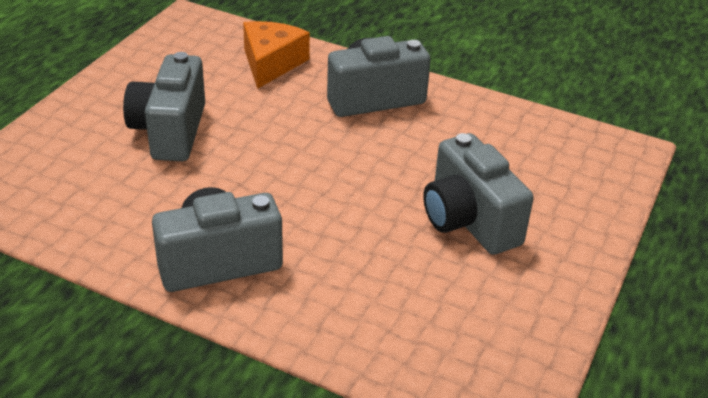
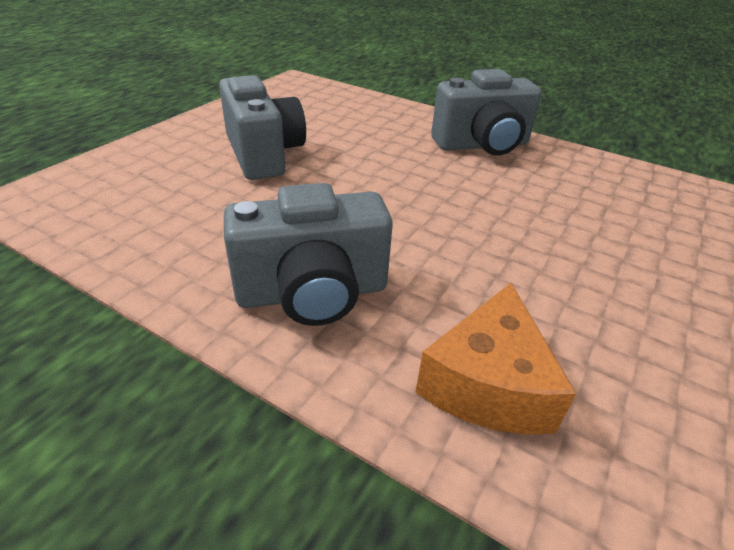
camera: 175 degrees left, 0 degrees up
(170, 131) = (591, 257): grey camera -> none

